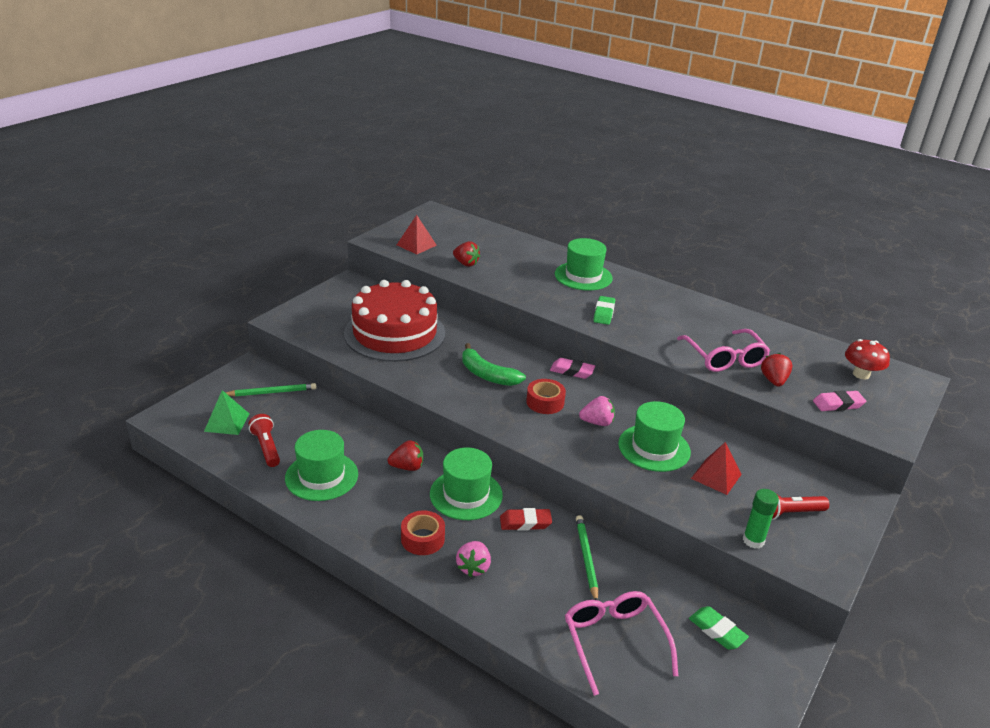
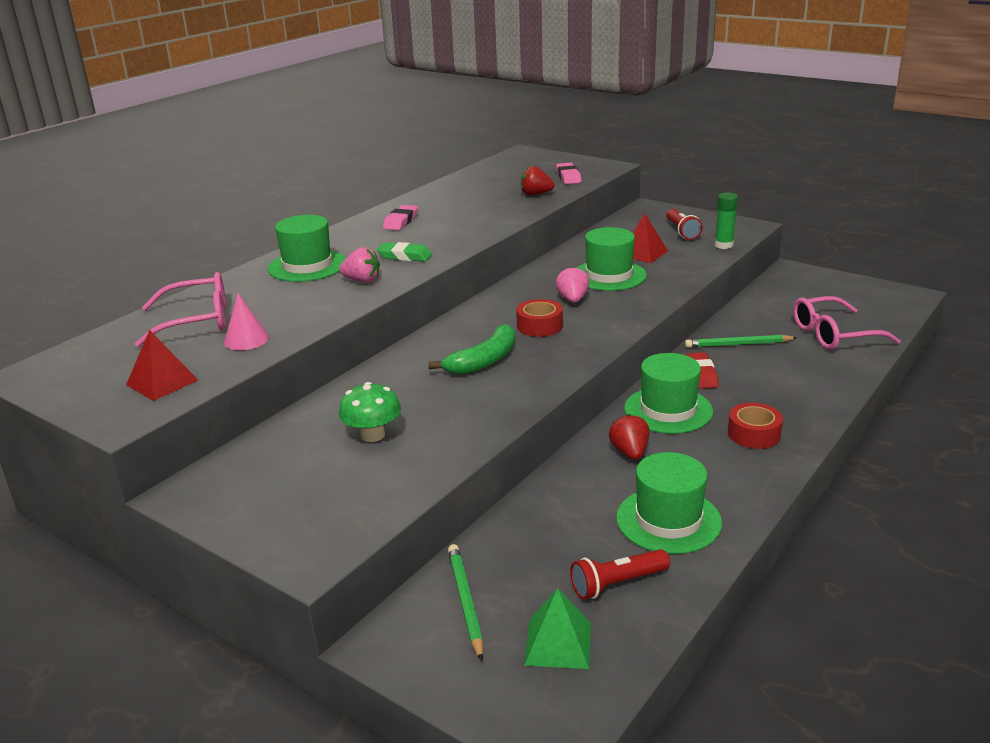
camera: 85 degrees left, 5 degrees down
(395, 333) = (372, 435): red cake -> green mushroom
(466, 263) = (246, 339): red strawberry -> pink cone
(473, 567) = (782, 402): pink strawberry -> pink strawberry (362, 280)
(572, 371) = (473, 311): pink eraser -> pink eraser (401, 221)
(717, 631) = (795, 295): green eraser -> none
(725, 358) = (498, 209): pink glasses -> pink glasses (197, 321)
(861, 374) = (518, 167): red mushroom -> none

